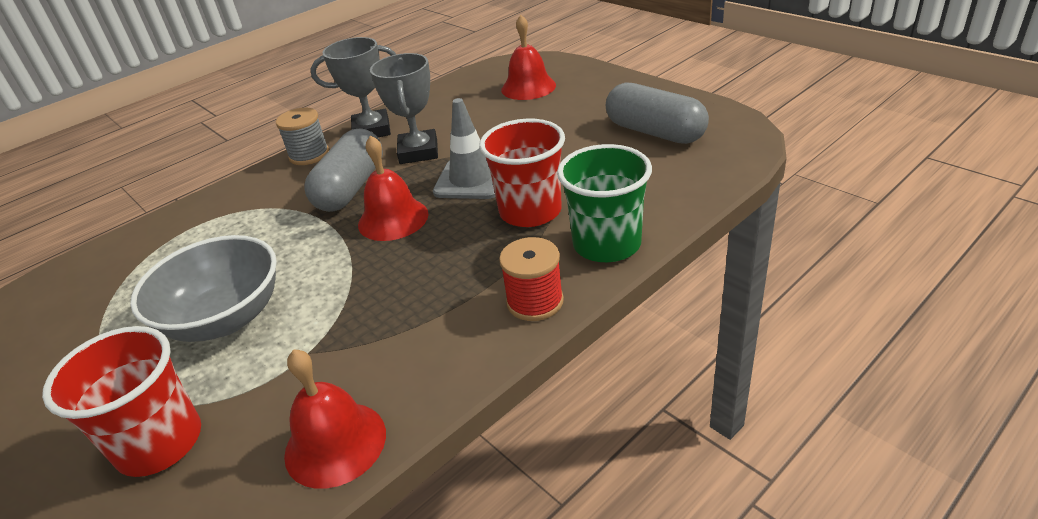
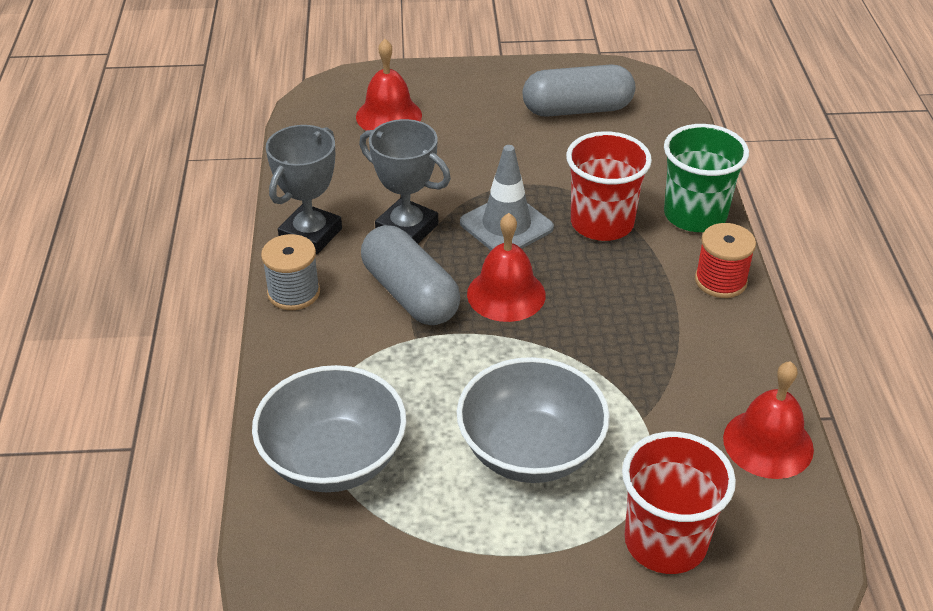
camera: 55 degrees left, 5 degrees up
(160, 248) = (334, 459): none -> grey bowl

